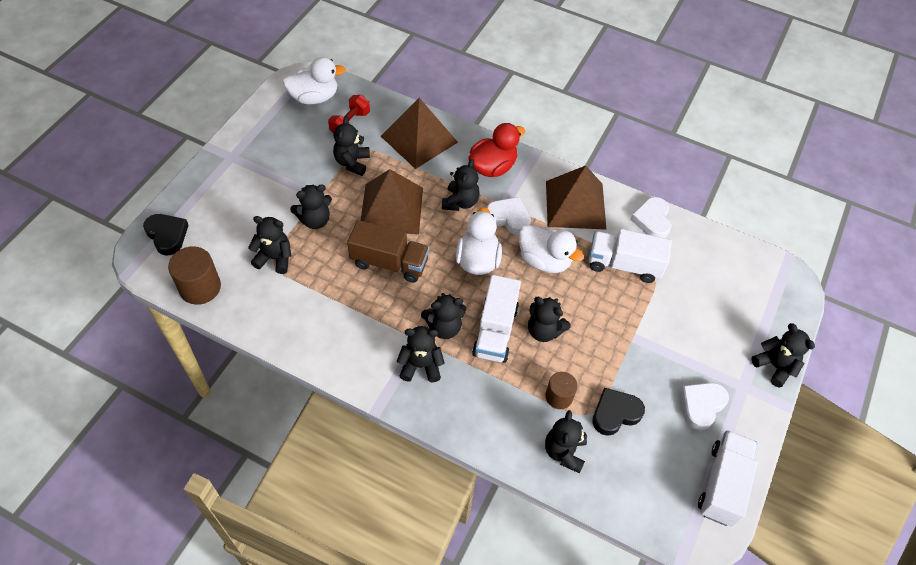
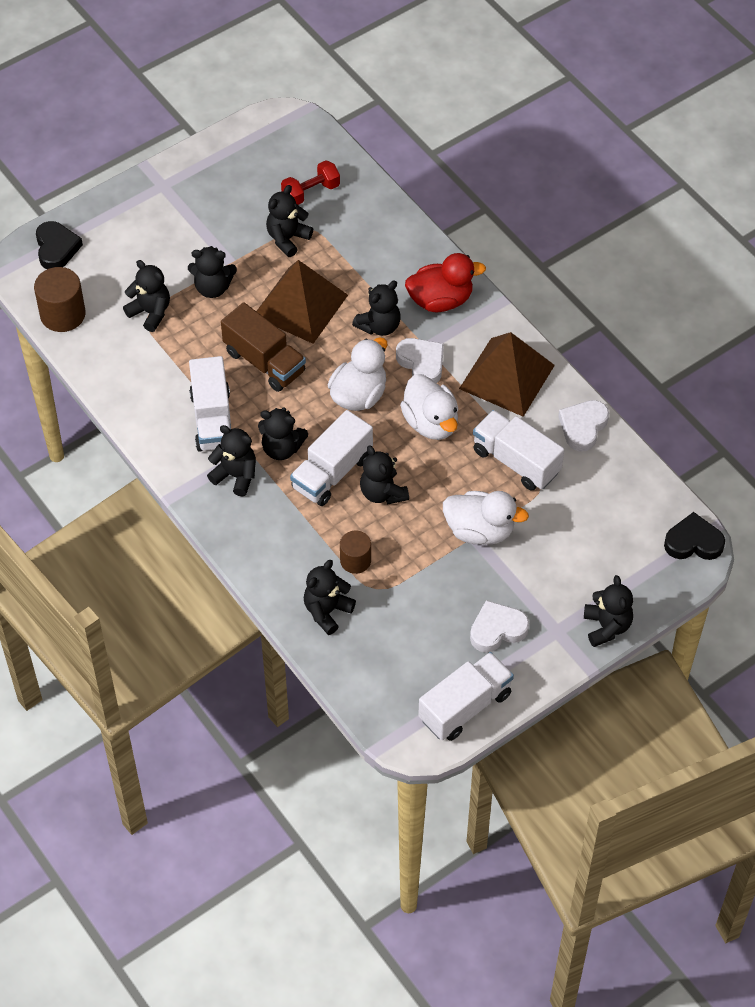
camera: 30 degrees right, 0 degrees up
(314, 97) = (288, 147): white duck -> white duck (480, 530)
(374, 326) = (212, 419): none -> white truck
(419, 139) = (377, 238): brown pyramid -> none
(615, 413) = (402, 599): black heart -> black heart (693, 542)

